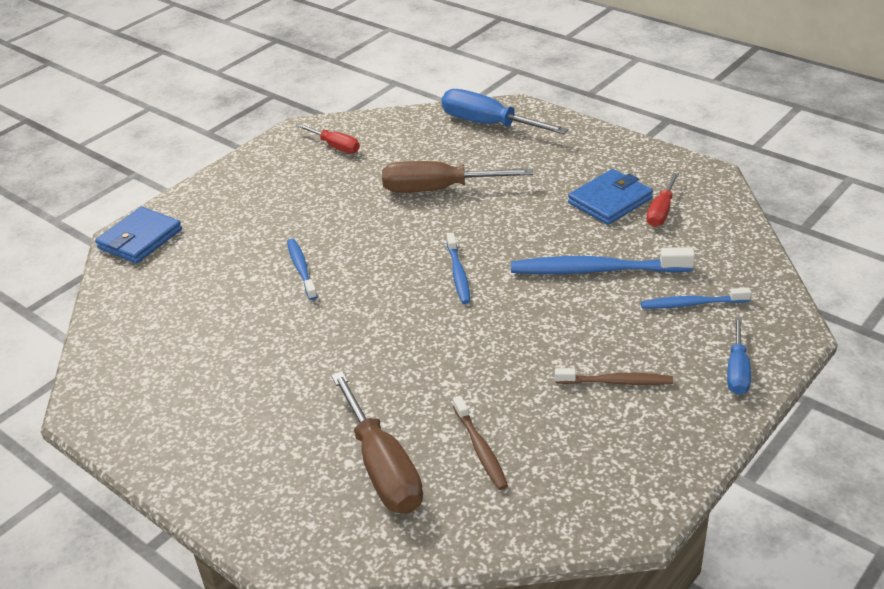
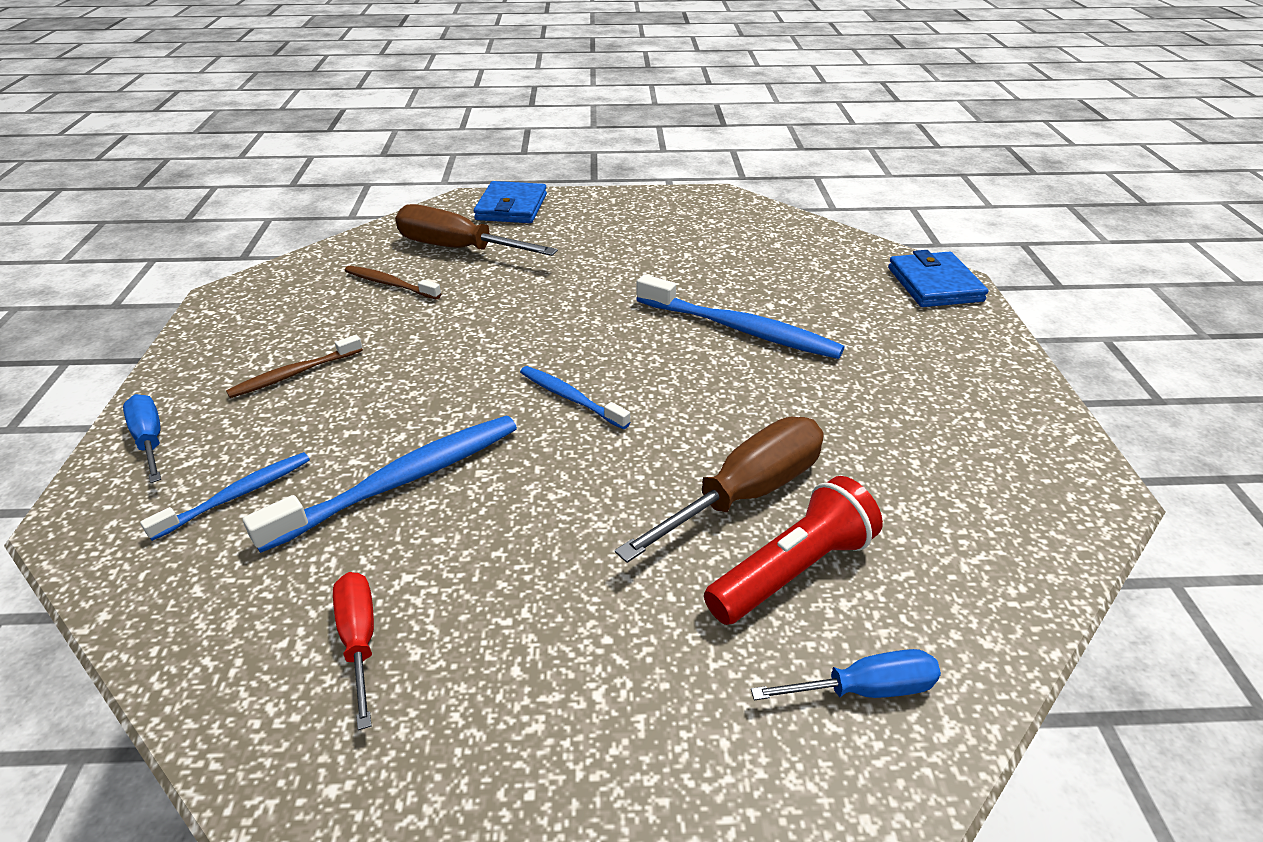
camera: 135 degrees right, 0 degrees up
(301, 269) = (740, 329): blue toothbrush -> blue toothbrush, size x1.74
(335, 146) = (993, 487): red screwdriver -> none
(462, 159) = (793, 571): none -> red flashlight
(489, 124) = (864, 689): blue screwdriver -> blue screwdriver, size x0.57
(610, 201) = (465, 616): blue wallet -> blue wallet (511, 207)

